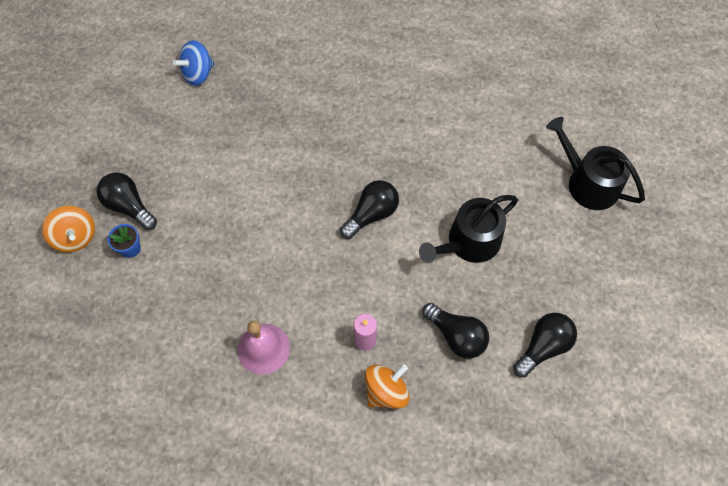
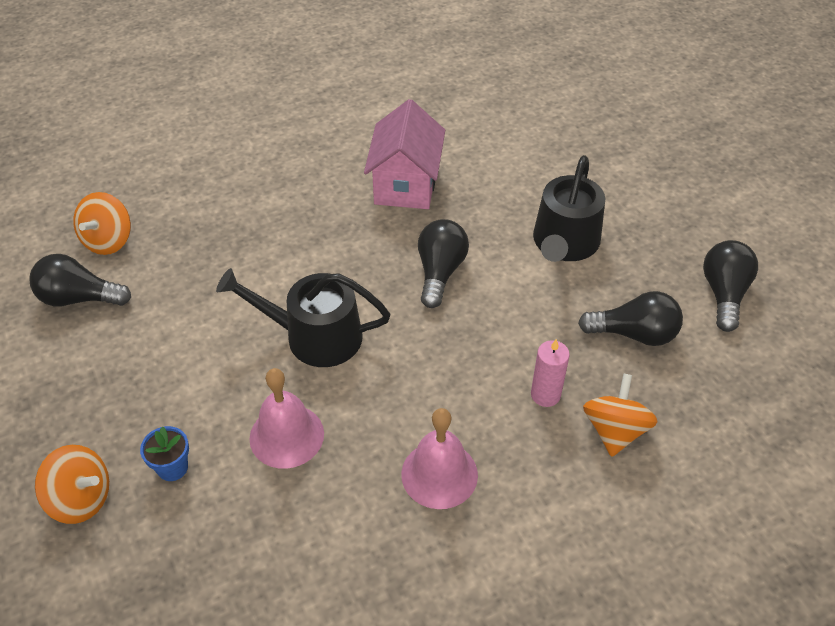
camera: 35 degrees left, 15 degrees down
(129, 206) = (131, 422): black light bulb -> black light bulb (79, 298)
(198, 74) = (108, 240): blue spinning top -> orange spinning top
(201, 268) = (286, 435): none -> pink bell
(402, 135) = (405, 184): none -> pink house
(587, 182) = (625, 135): black watering can -> black watering can (314, 336)

